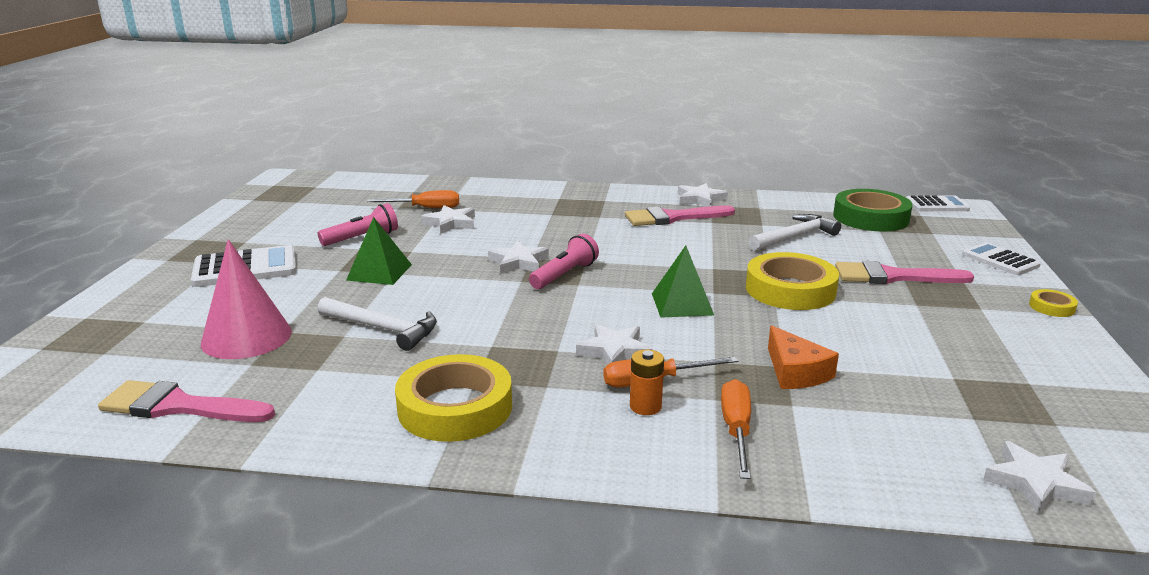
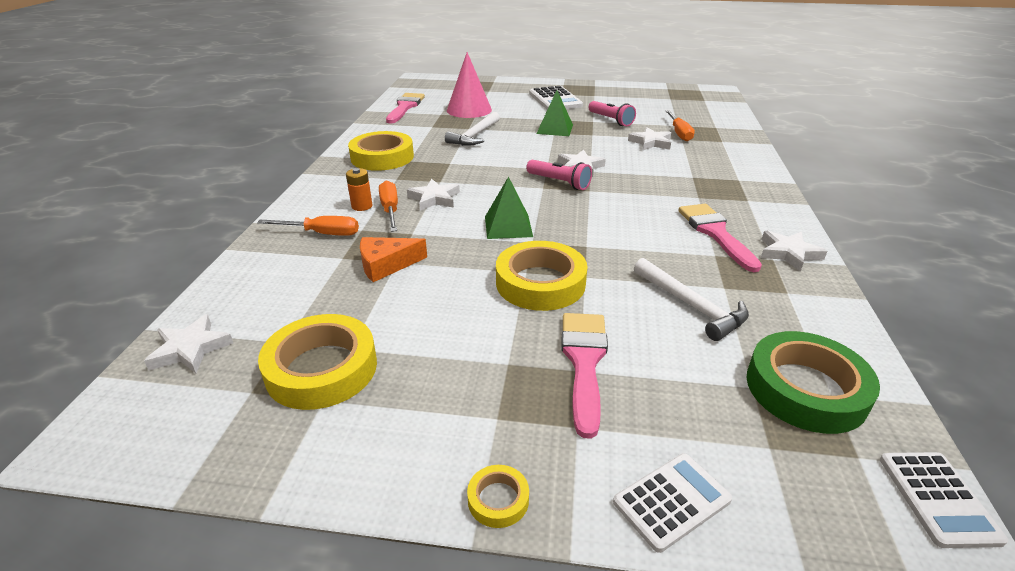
camera: 90 degrees right, 10 degrees up
(993, 389) = (322, 368): none -> yellow tape

